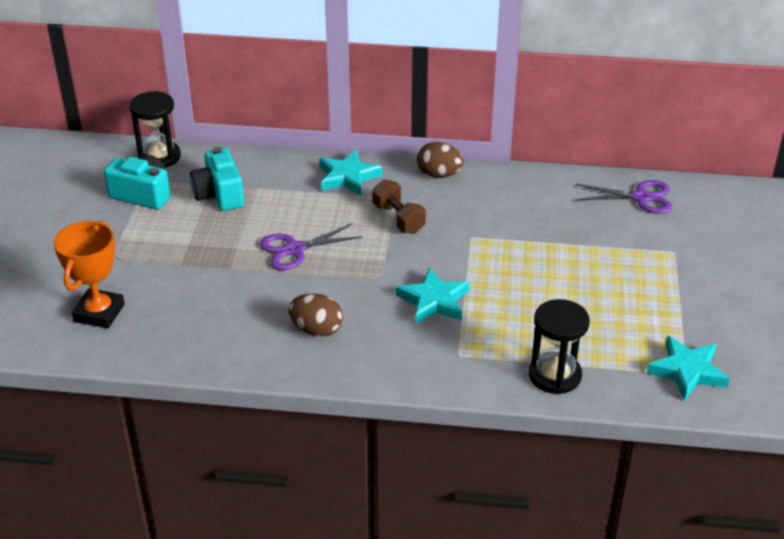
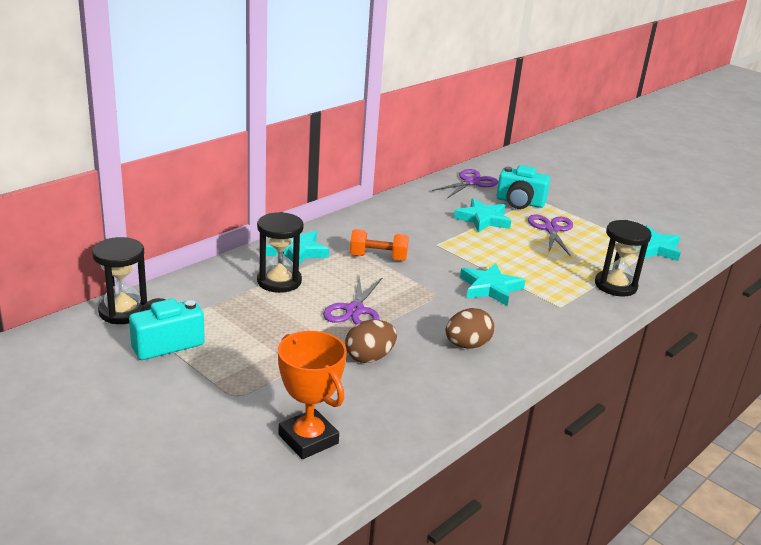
camera: 55 degrees left, 10 degrees down
(219, 195) = (229, 309): turquoise camera -> turquoise camera (520, 202)
(289, 194) = (279, 281): none -> black hourglass
(398, 219) = (378, 257): brown dumbbell -> orange dumbbell
(439, 175) = (349, 222): brown egg -> brown egg (369, 357)
(567, 239) = (483, 219): none -> turquoise star
(616, 288) = (551, 229): none -> purple scissors

